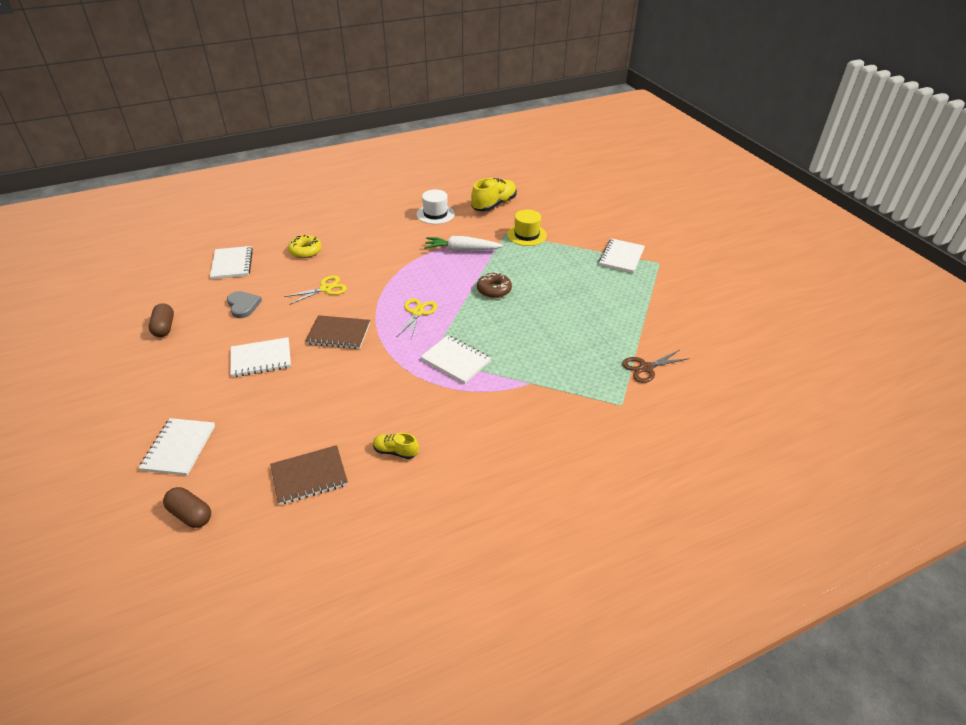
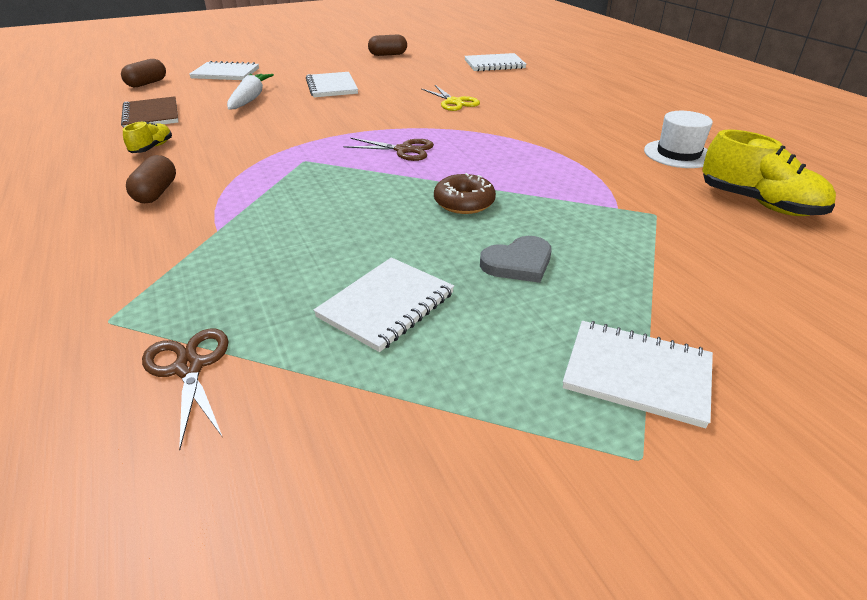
camera: 90 degrees right, 5 degrees down
(243, 305) = (420, 74): grey heart -> grey heart (518, 263)
(305, 251) = (531, 89): yellow donut -> none
(339, 334) = (365, 113): brown notebook -> none
(417, 313) = (403, 150): yellow scissors -> brown scissors
(456, 360) = (292, 176): white notebook -> white notebook (386, 305)
(462, 250) = (576, 176): white carrot -> white carrot (250, 99)
(480, 425) = (156, 193): none -> brown capsule
(526, 235) = (664, 237): yellow hat -> none

